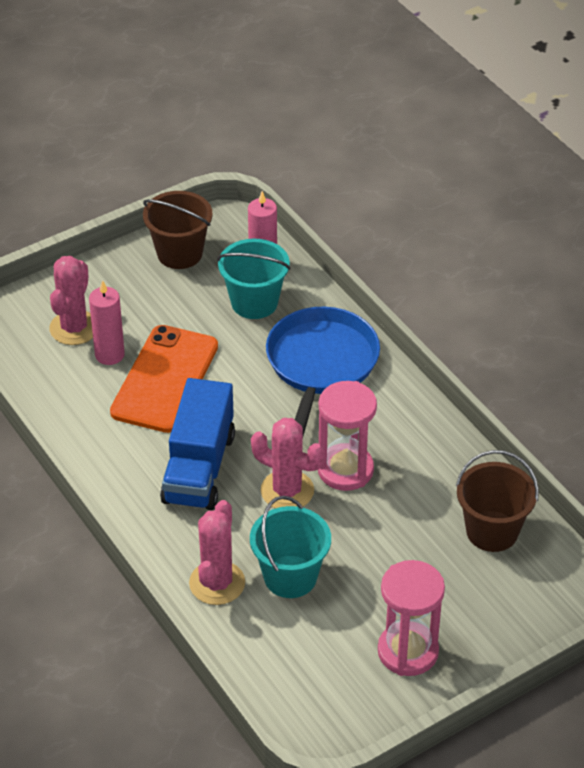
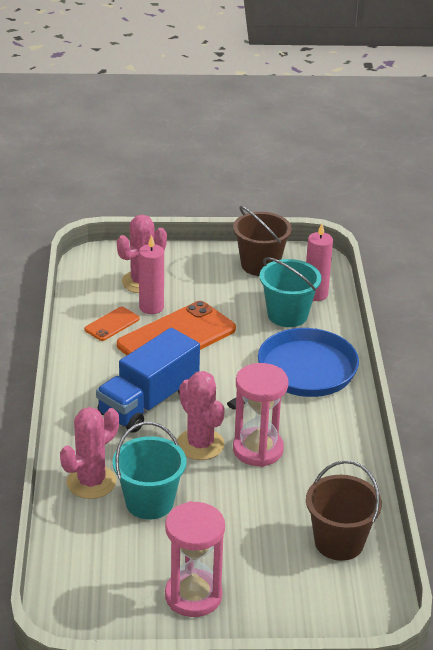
camera: 30 degrees right, 10 degrees down
(85, 394) = (112, 324): none -> orange phone

